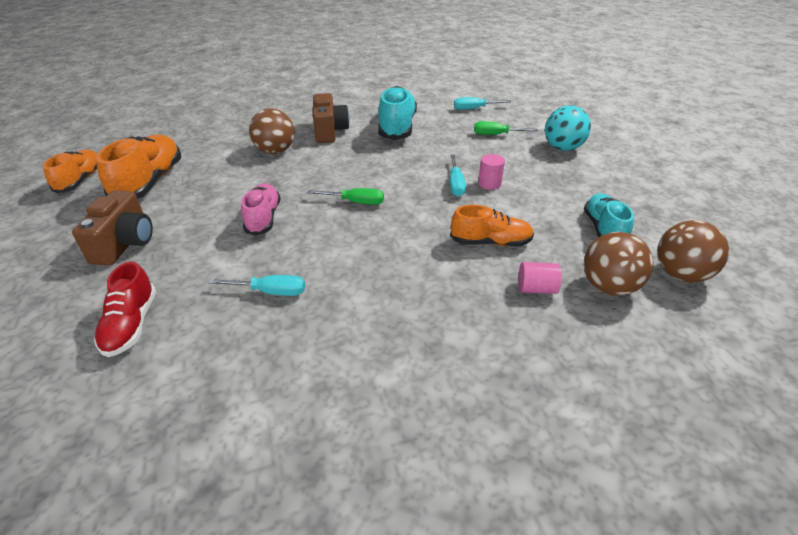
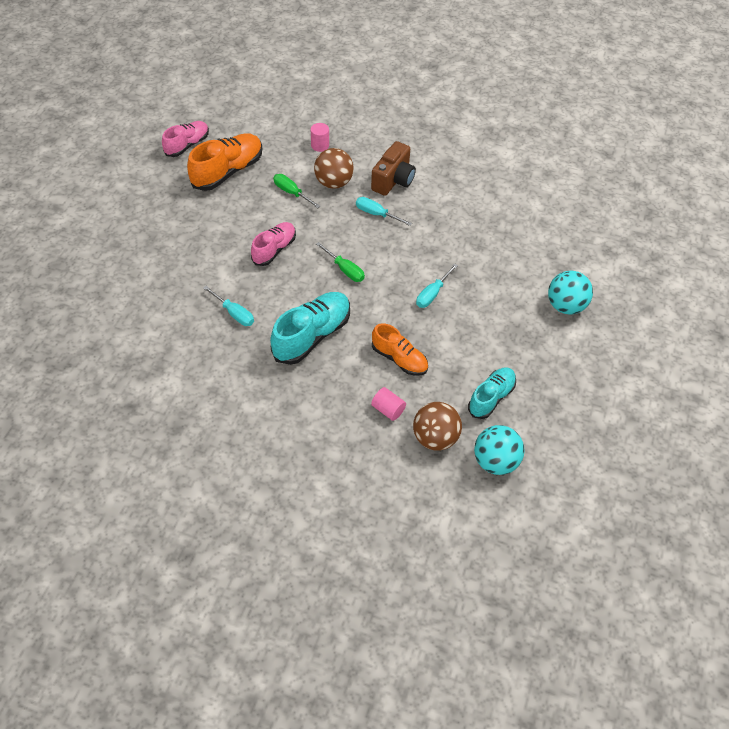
camera: 35 degrees right, 15 degrees up
(80, 180) = (187, 145): orange shoe -> pink shoe
(125, 244) = (181, 225): brown camera -> none
(131, 324) = (151, 292): red shoe -> none
(397, 127) = (452, 204): turquoise shoe -> turquoise shoe (312, 335)
(474, 109) = (545, 215): turquoise screwdriver -> turquoise screwdriver (376, 214)
(489, 183) = (458, 308): pink cylinder -> pink cylinder (320, 145)
(496, 135) = (526, 259): green screwdriver -> green screwdriver (291, 192)
(680, 274) = (495, 461): brown ball -> turquoise ball

